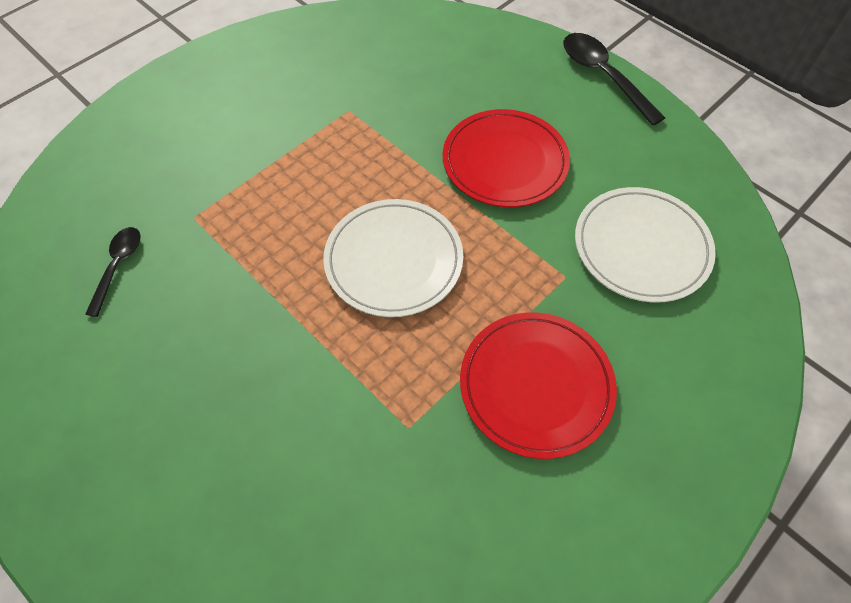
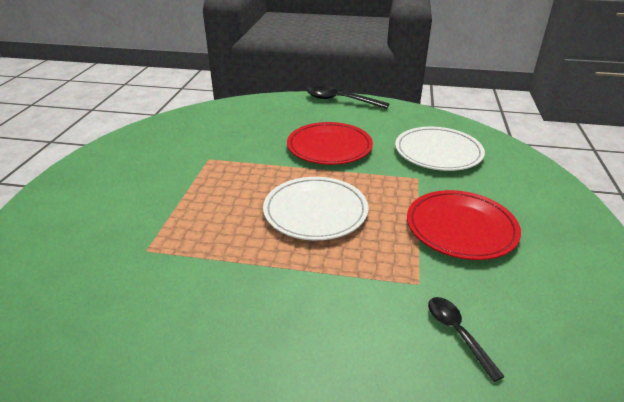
camera: 35 degrees left, 25 degrees down
(118, 266) = (106, 305): black spoon -> black spoon (457, 333)

